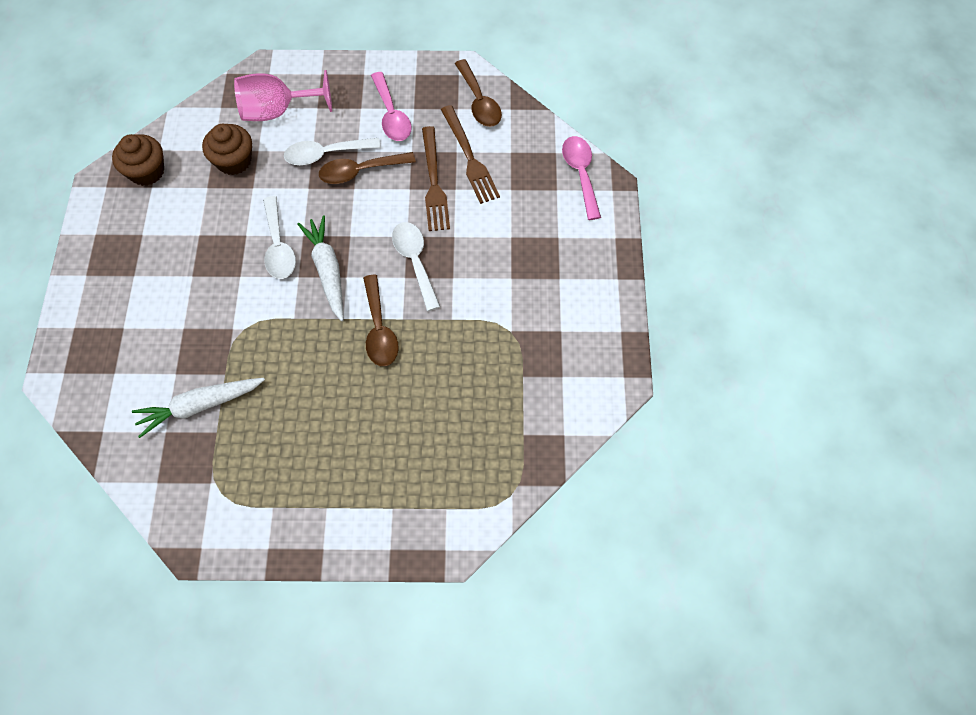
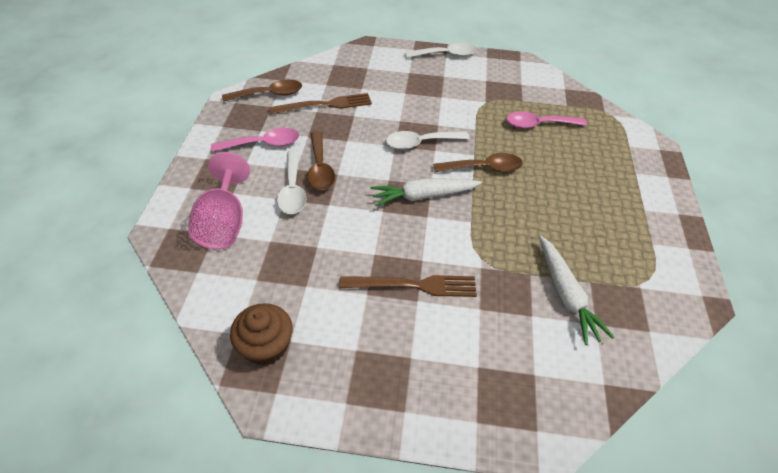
camera: 85 degrees left, 15 degrees down
(234, 161) = (278, 261): brown cupcake -> none
(278, 246) = (392, 229): white spoon -> white spoon (446, 55)
(434, 183) = (345, 126): brown fork -> brown fork (414, 285)
(580, 174) = (356, 56): pink spoon -> pink spoon (538, 124)

